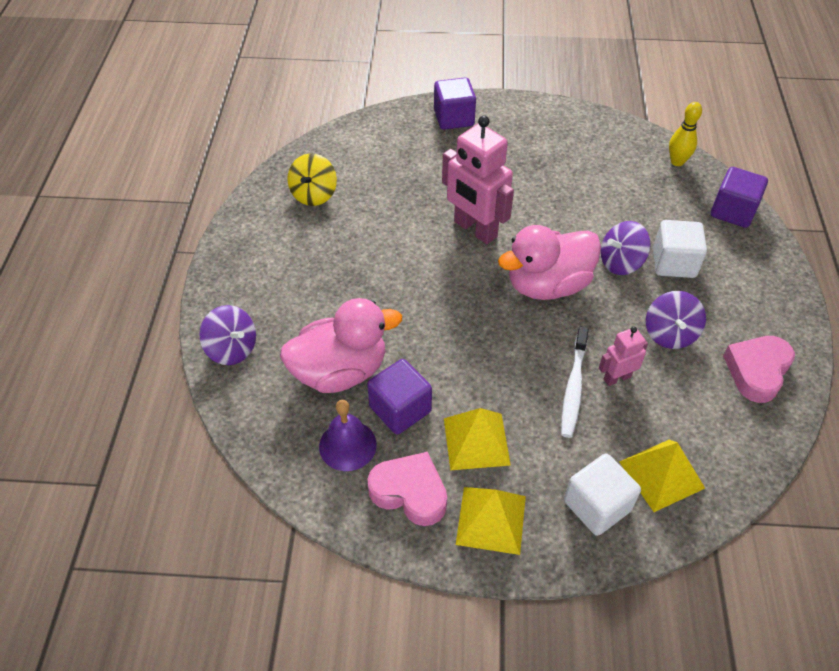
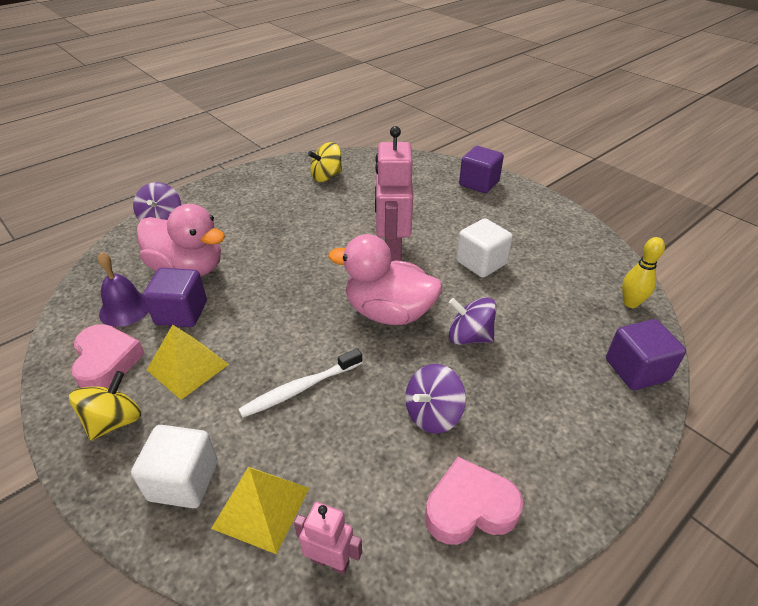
camera: 45 degrees right, 10 degrees down
(491, 519) = (114, 421): yellow pyramid -> yellow spinning top
(617, 378) = (341, 409): pink robot -> pink robot (330, 561)
(673, 263) = (516, 368): white cube -> white cube (481, 263)

